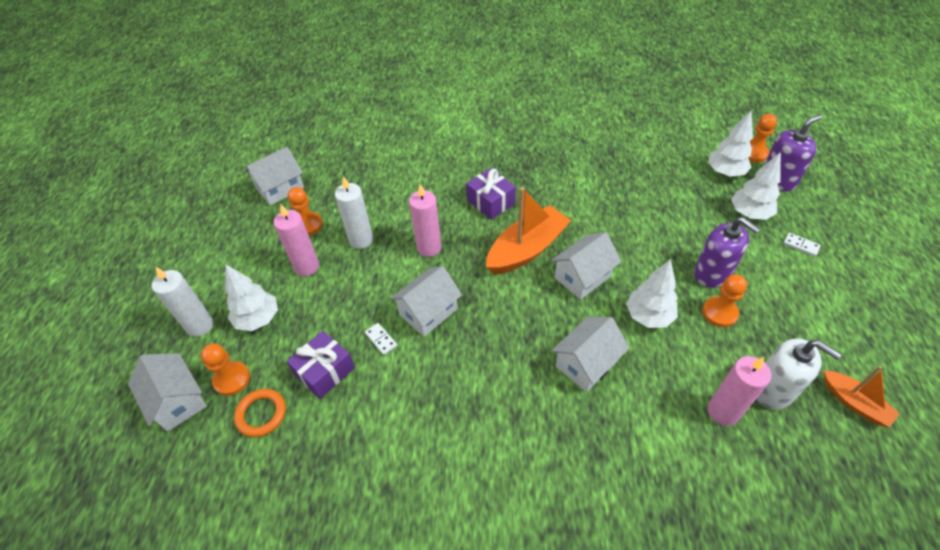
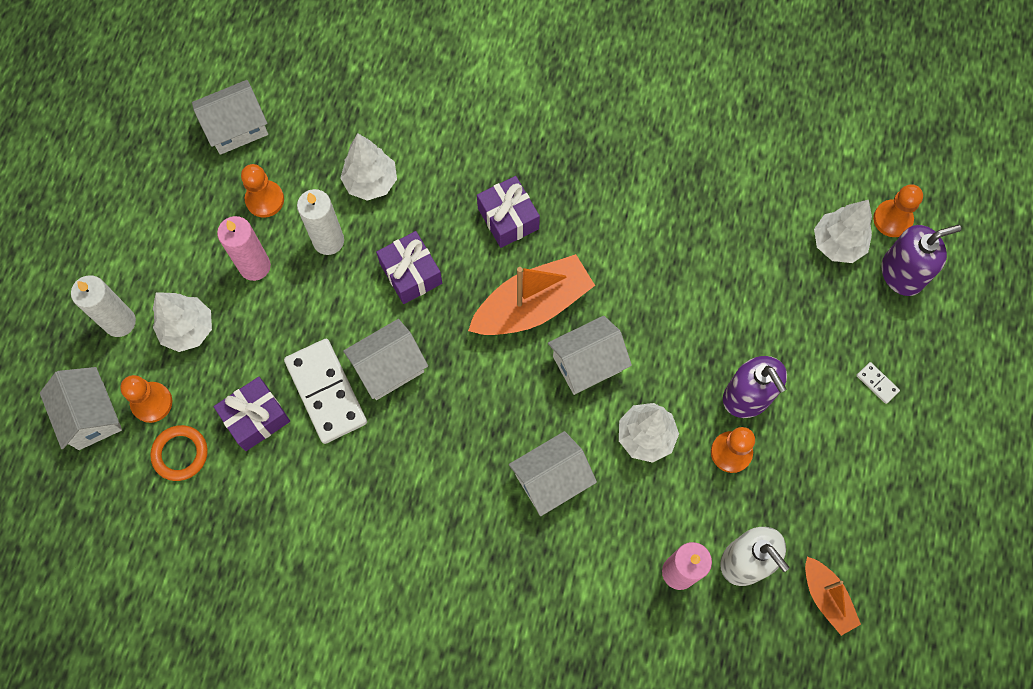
camera: 10 degrees right, 20 degrees up
(381, 339) = (326, 392): white domino -> white domino, size x2.40
(429, 247) = (411, 273): pink candle -> purple gift
(749, 214) = (836, 319): white tree -> white tree (371, 182)

